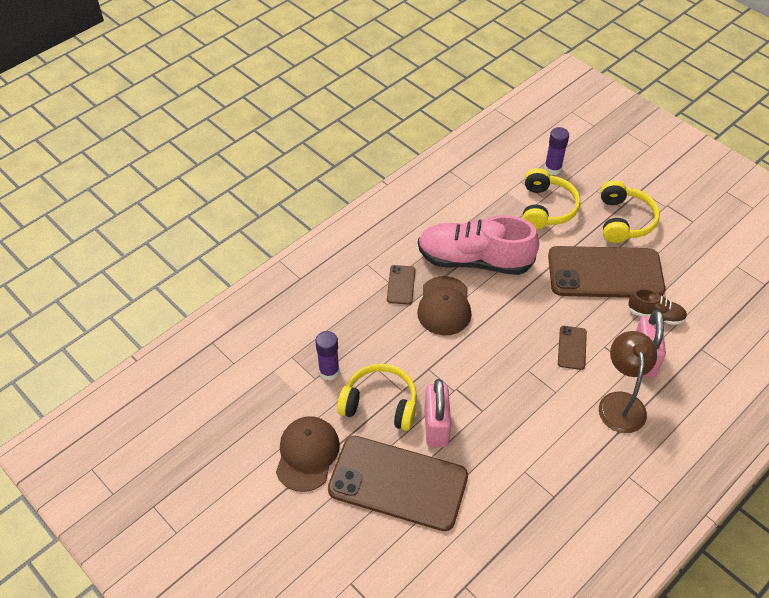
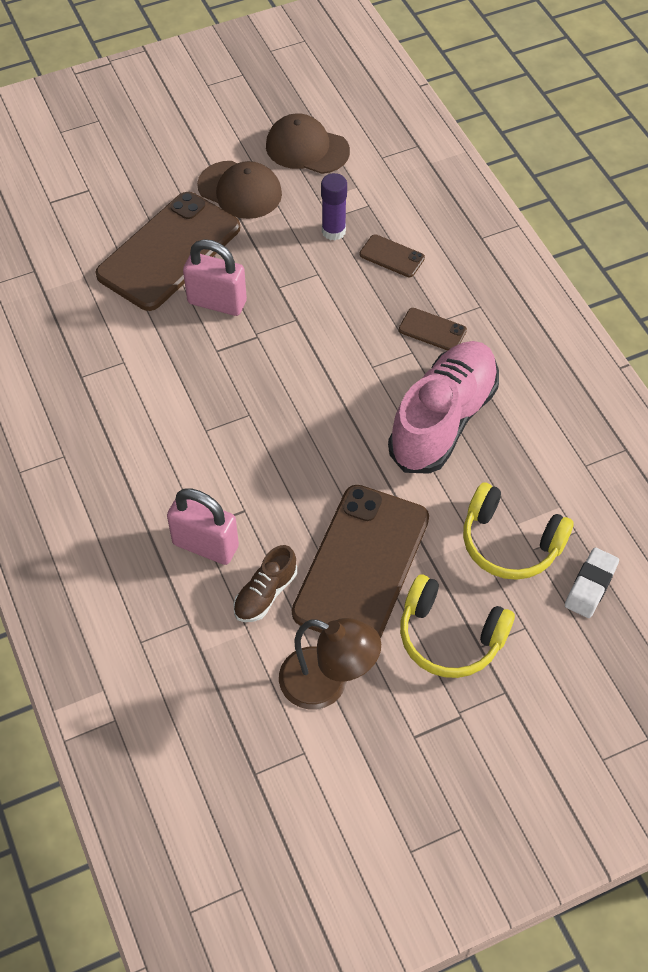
camera: 110 degrees right, 5 degrees up
(380, 404) = (270, 263): yellow headphones -> none
(444, 306) = (380, 363): brown cap -> brown cap (307, 148)
(552, 169) = (590, 585): purple glue stick -> white eraser
(572, 348) = (258, 473): brown phone -> brown phone (392, 256)
(621, 403) = (157, 491): brown lamp -> brown lamp (327, 684)

